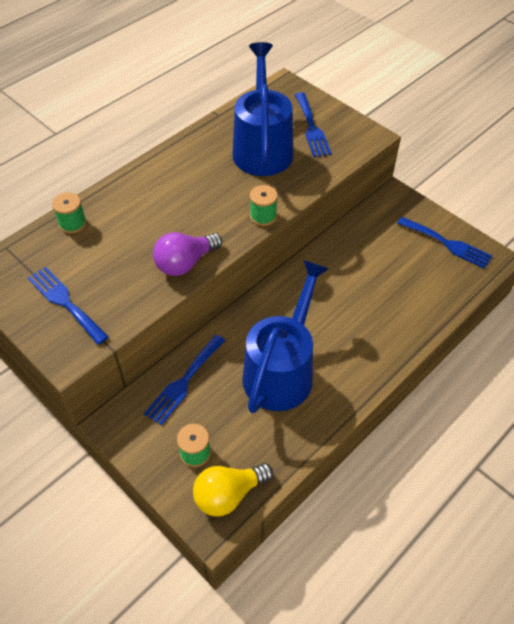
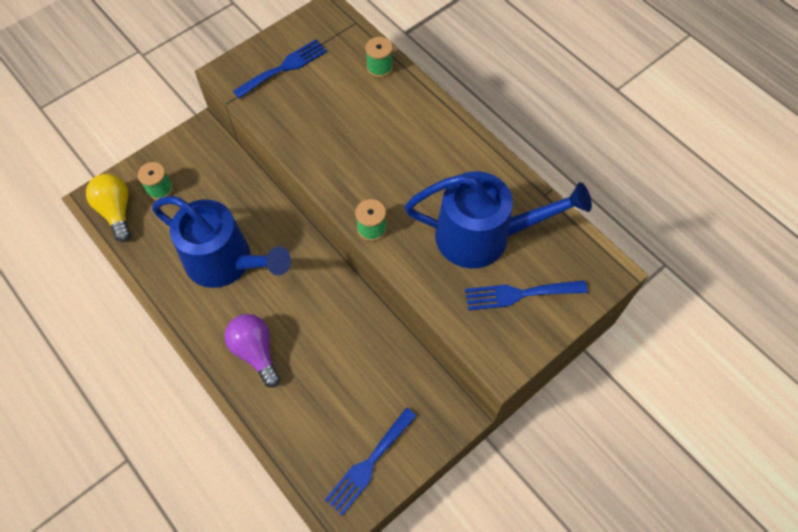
camera: 95 degrees right, 10 degrees up
(184, 382) = (230, 182): blue fork -> none
(185, 263) = (316, 156): purple light bulb -> purple light bulb (255, 351)

